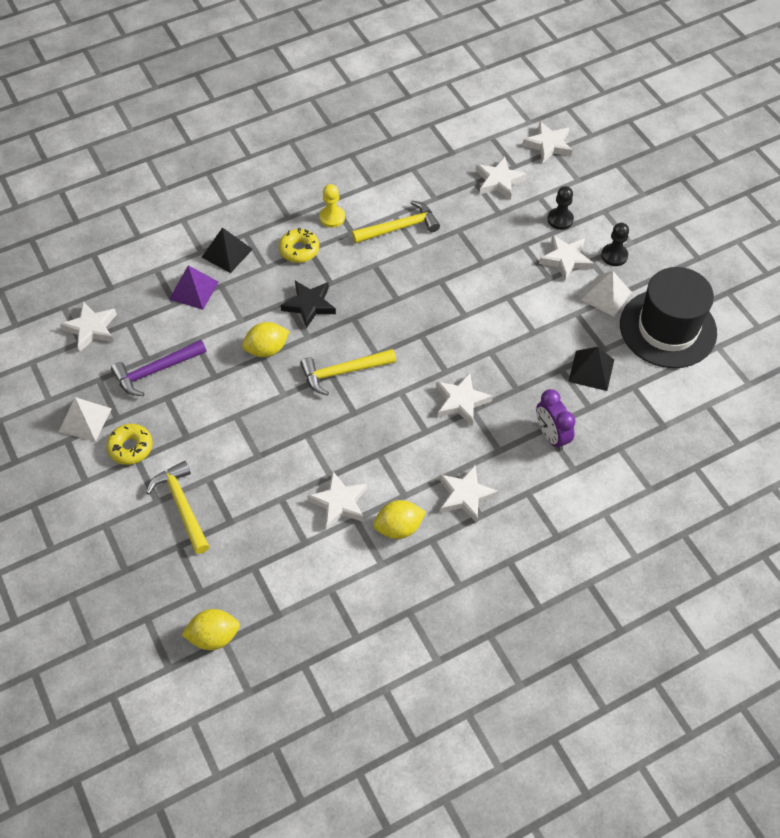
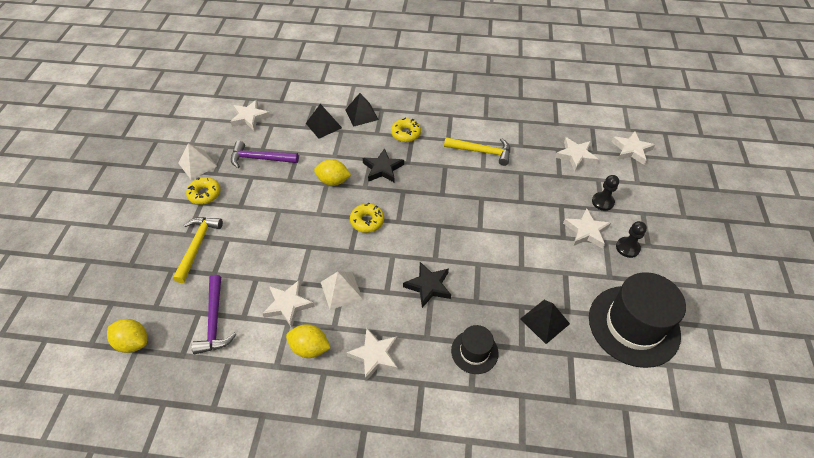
camera: 35 degrees right, 5 degrees down
(194, 290) = (323, 125): purple pyramid -> black pyramid
(279, 564) = (215, 321): none -> purple hammer
(332, 217) = (443, 125): yellow pawn -> none
(343, 372) = (367, 221): yellow hammer -> yellow donut
(461, 401) = (428, 286): white star -> black star
(551, 436) = (474, 351): purple clock -> black hat
(606, 296) = (599, 273): white pyramid -> white pyramid (341, 290)

